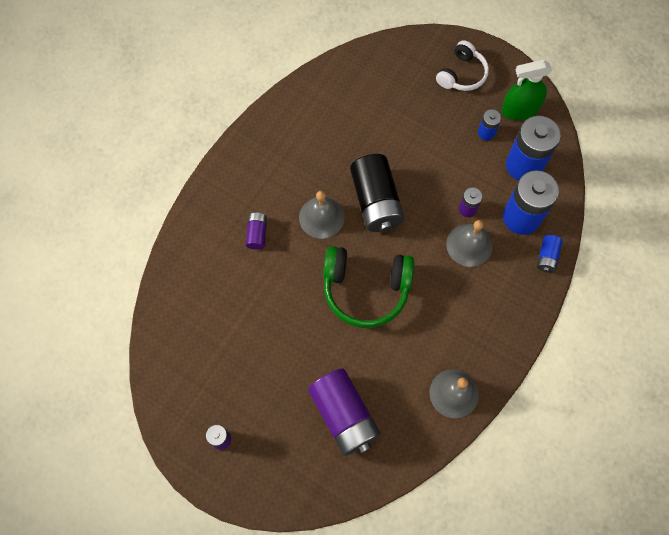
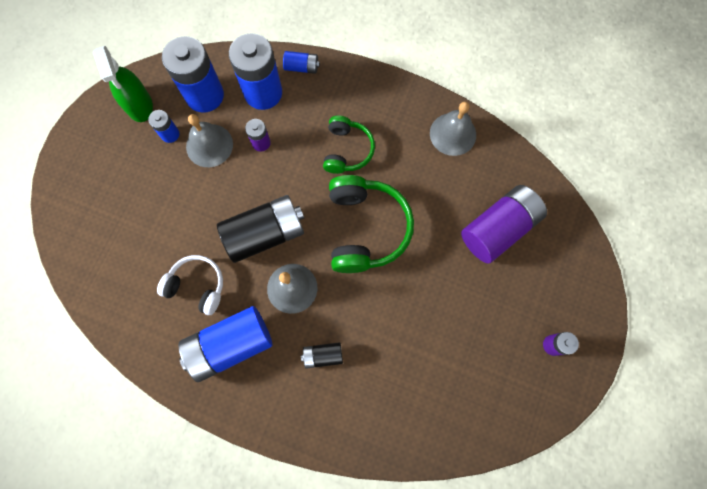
camera: 100 degrees left, 5 degrees up
(257, 234) = (323, 356): purple battery -> black battery
(282, 163) = (230, 345): none -> blue battery
(449, 285) = (347, 150): none -> green headphones
(462, 74) = (98, 166): white headphones -> white headphones (197, 286)
(469, 245) = (300, 137): grey bell -> grey bell (209, 145)

